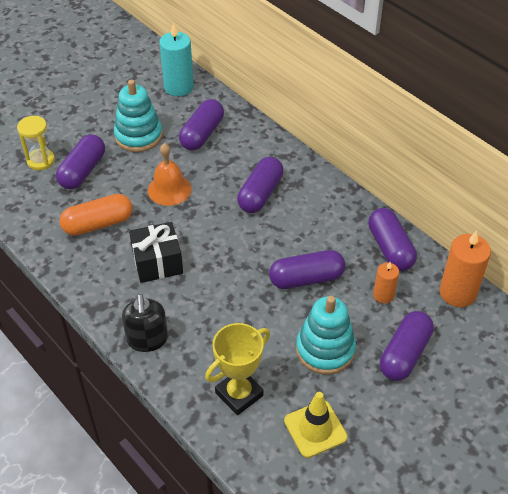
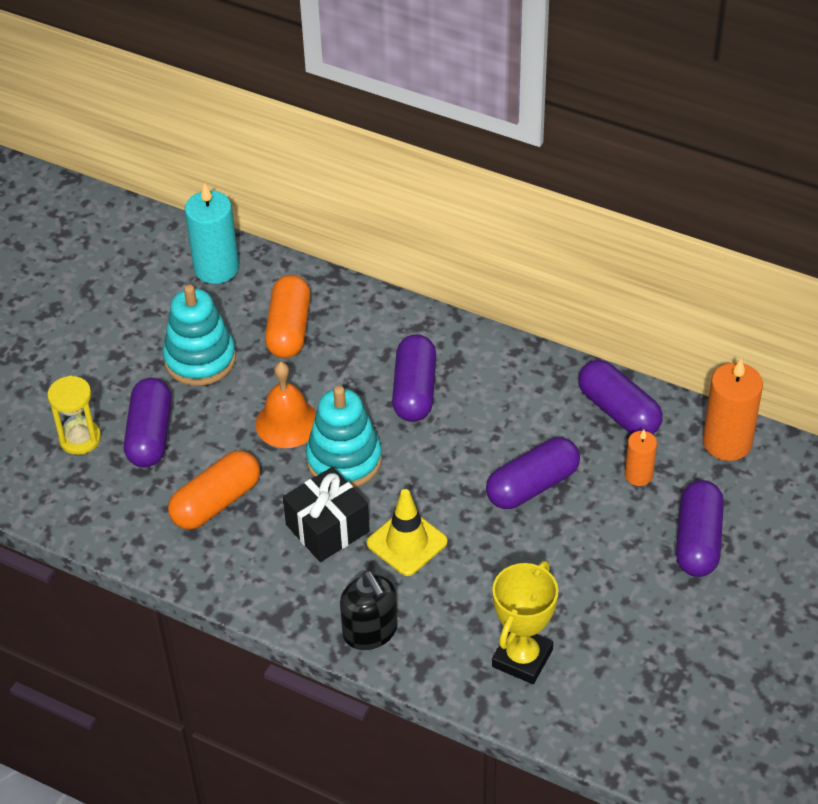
camera: 20 degrees left, 0 degrees up
(202, 134) = (289, 329): purple capsule -> orange capsule
(315, 429) = (634, 667): yellow traffic cone -> yellow traffic cone (407, 542)
(325, 350) = (600, 568): turquoise stacking toy -> turquoise stacking toy (344, 460)

